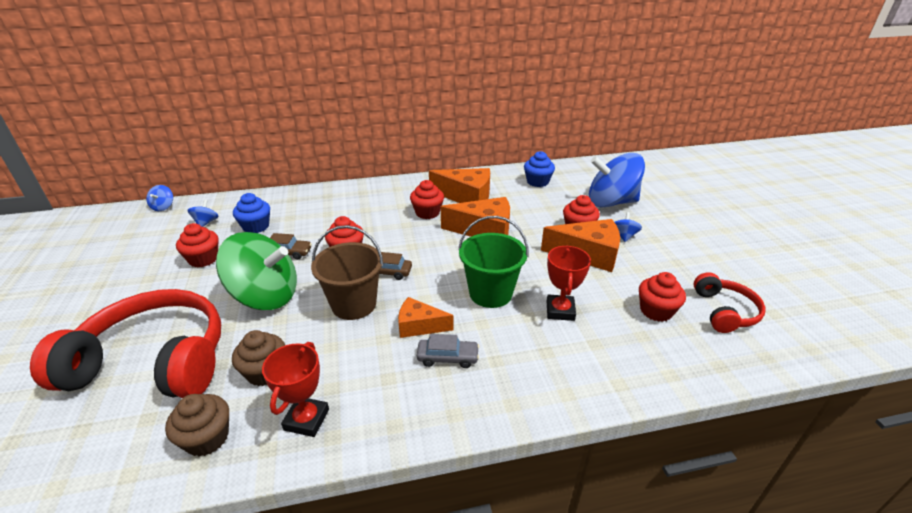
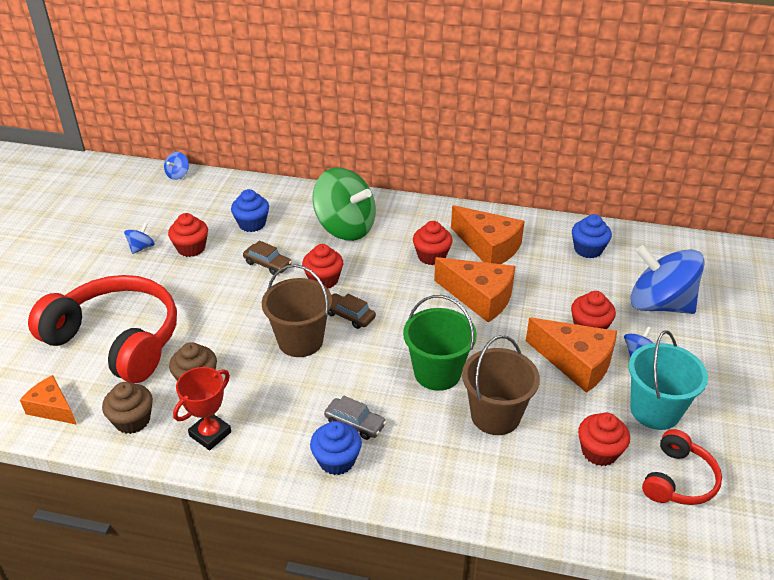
camera: 25 degrees right, 5 degrees up
(206, 223) = (209, 206): blue spinning top -> blue spinning top (141, 247)
(266, 296) = (228, 306): green spinning top -> green spinning top (345, 227)
(419, 326) = (347, 383): orange cheese -> orange cheese (52, 408)
(452, 397) = (337, 460): none -> blue cupcake
(560, 310) = (495, 415): red trophy -> brown bucket
(667, 269) = (655, 410): none -> turquoise bucket

